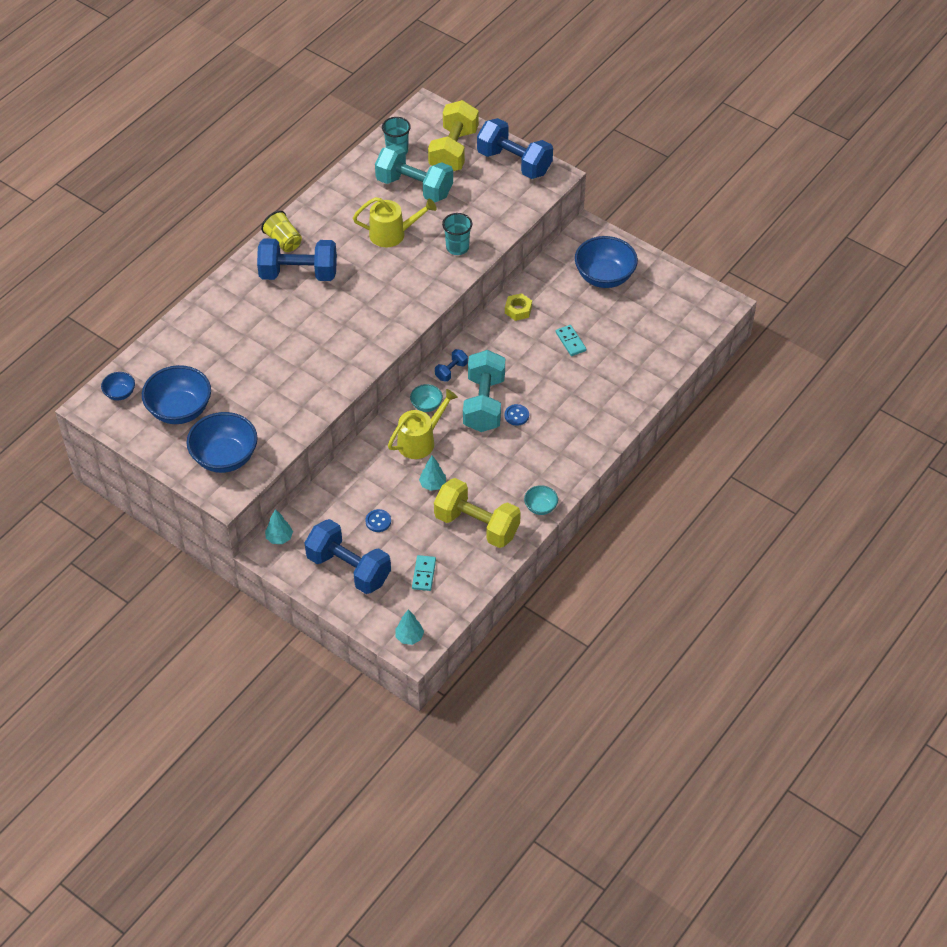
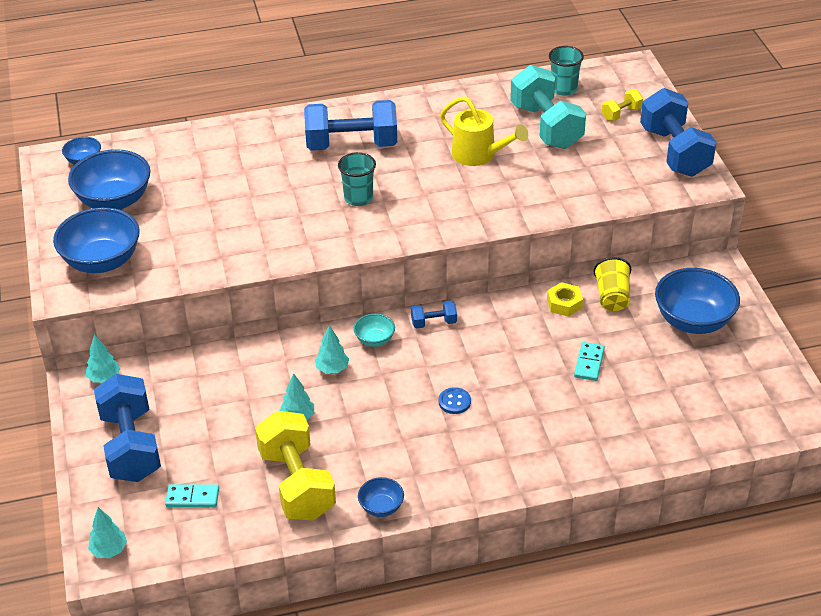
camera: 40 degrees right, 10 degrees down
(283, 241) = (369, 112): yellow cup -> yellow cup (612, 297)
(298, 273) = (351, 145): blue dumbbell -> blue dumbbell turned 45 degrees counterclockwise
(378, 521) = (208, 419): blue button -> none
(420, 440) = (332, 369): yellow watering can -> turquoise tree
(424, 574) = (192, 497): turquoise domino -> turquoise domino turned 45 degrees clockwise
(453, 151) = (621, 114): yellow dumbbell -> yellow dumbbell, size x0.45
(457, 247) = (530, 197): turquoise cup -> turquoise cup (358, 198)
(484, 404) = (433, 371): turquoise dumbbell -> none
(540, 507) = (381, 507): turquoise bowl -> blue bowl

